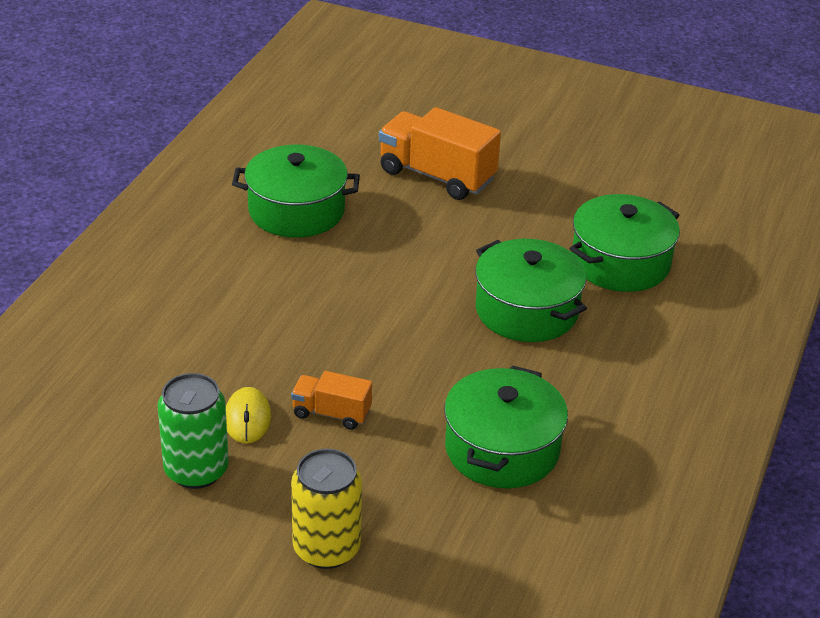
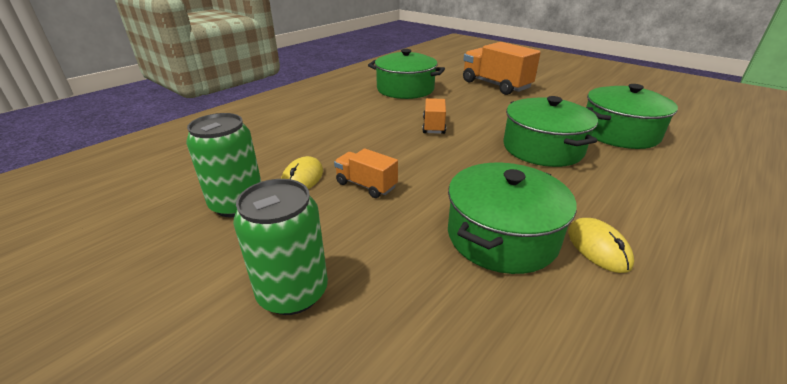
camera: 20 degrees right, 5 degrees down
(326, 548) = (293, 292): yellow can -> green can
(374, 292) = (434, 126): none -> orange truck
(595, 442) = (598, 247): none -> yellow mouse

